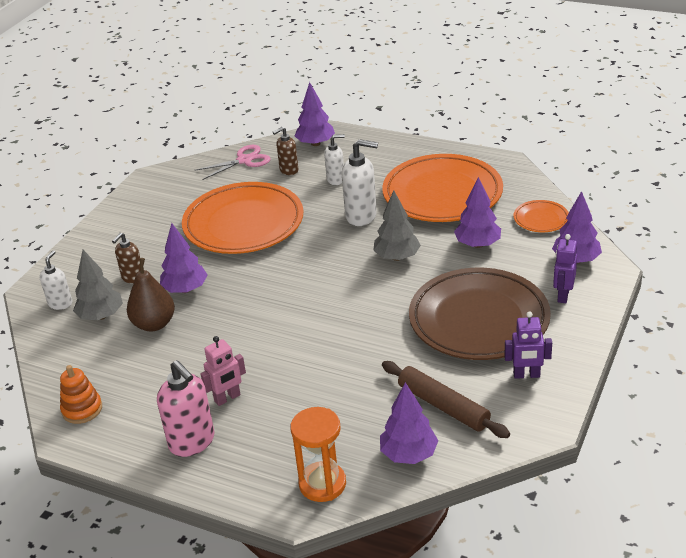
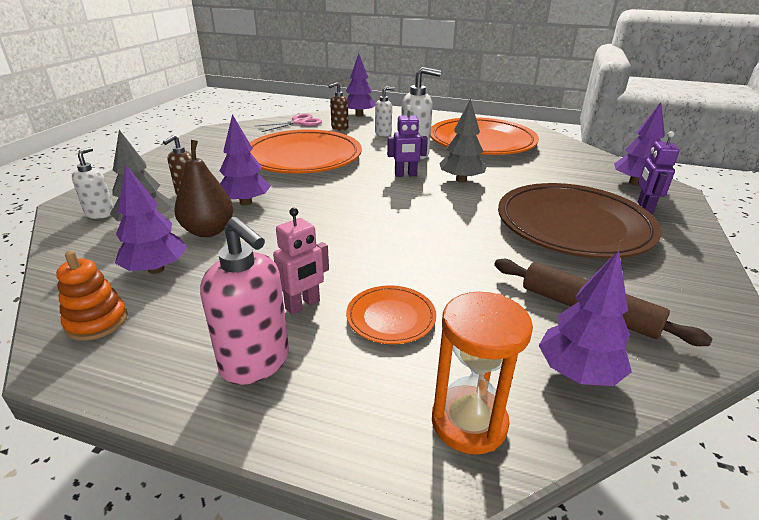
camera: 10 degrees left, 5 degrees down
(477, 244) = (533, 172): purple tree -> purple tree (156, 269)
(526, 375) = (664, 275): purple robot -> purple robot (405, 175)
(541, 219) = (580, 157): orange plate -> orange plate (391, 318)

